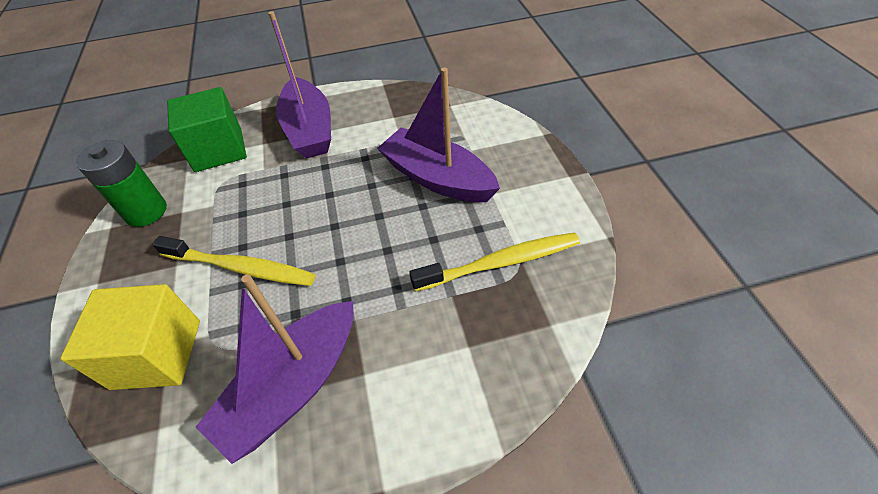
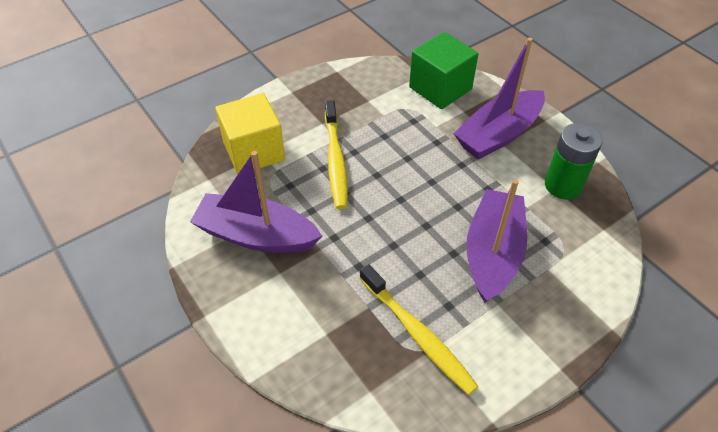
camera: 65 degrees right, 0 degrees up
(146, 211) = (359, 81): green battery -> green battery (563, 185)

